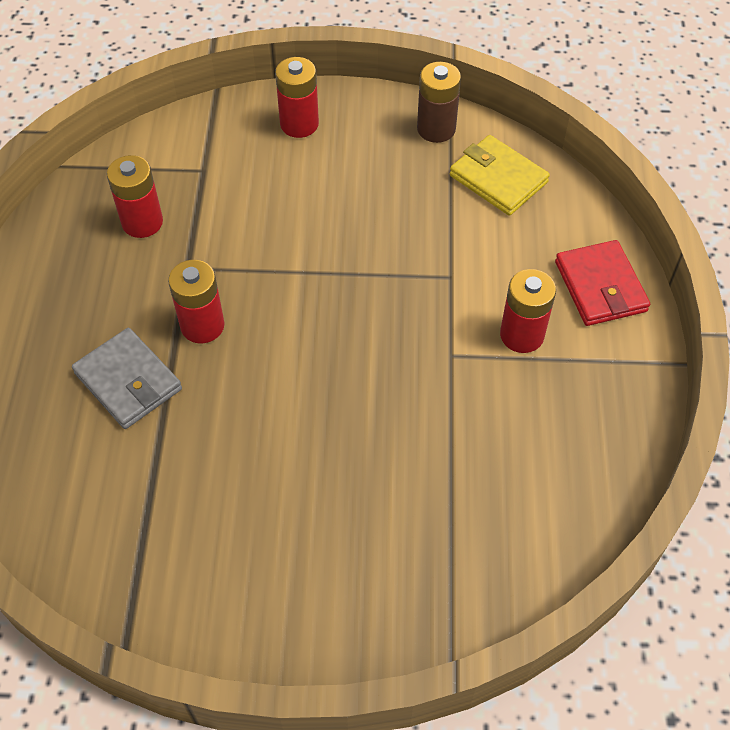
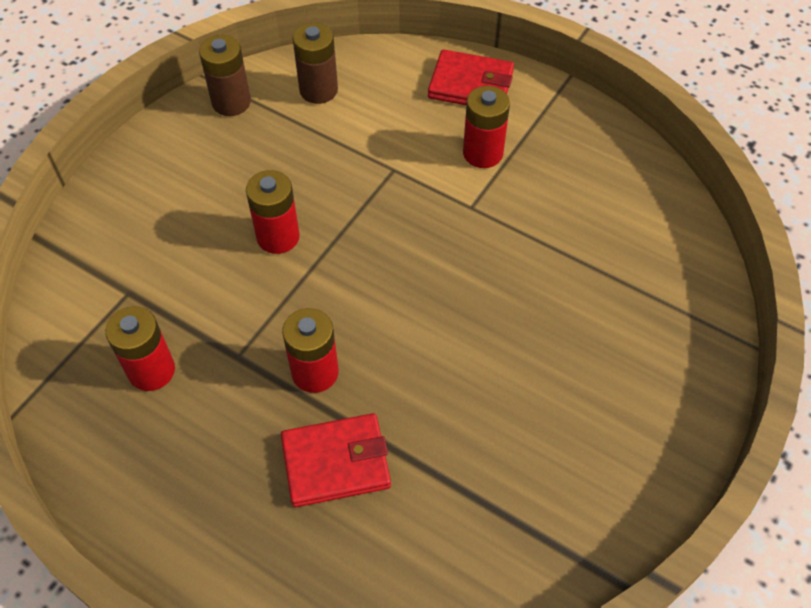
camera: 60 degrees left, 0 degrees up
(128, 381) = (336, 462): grey wallet -> red wallet
(299, 124) = (139, 193): red battery -> red battery (278, 237)
(498, 179) = (318, 90): yellow wallet -> brown battery

